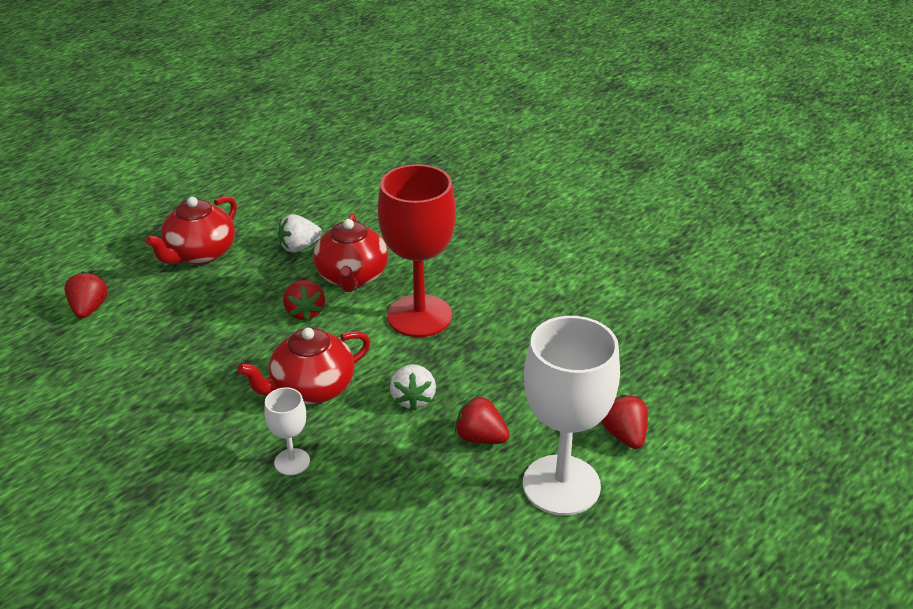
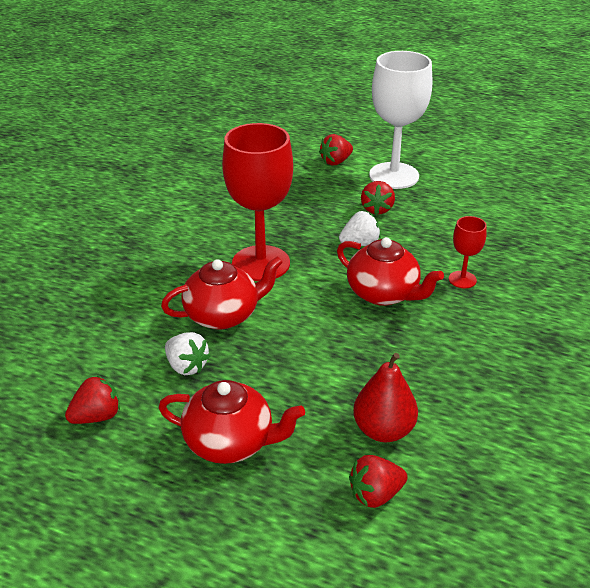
camera: 110 degrees left, 0 degrees up
(141, 331) = (383, 430): none -> red pear
(292, 462) = (462, 279): white goblet -> red goblet
(305, 312) = (290, 328): red strawberry -> red strawberry (97, 416)

